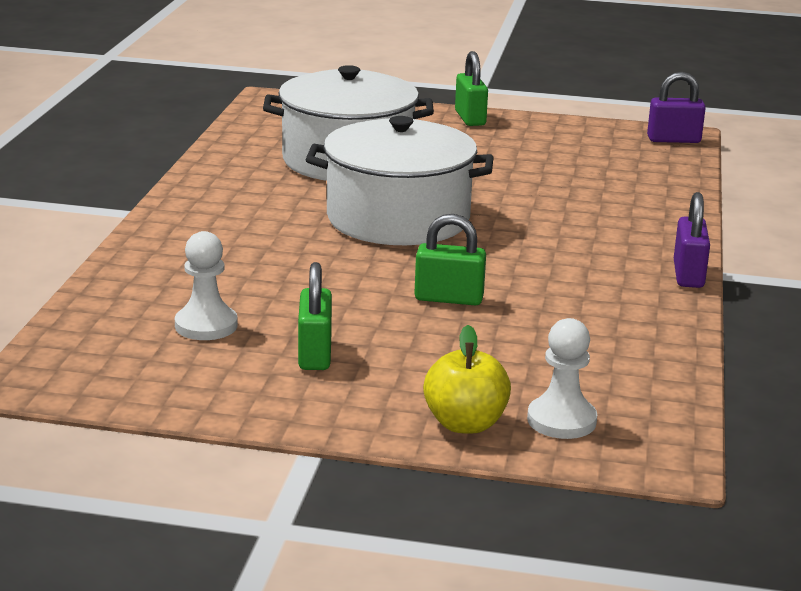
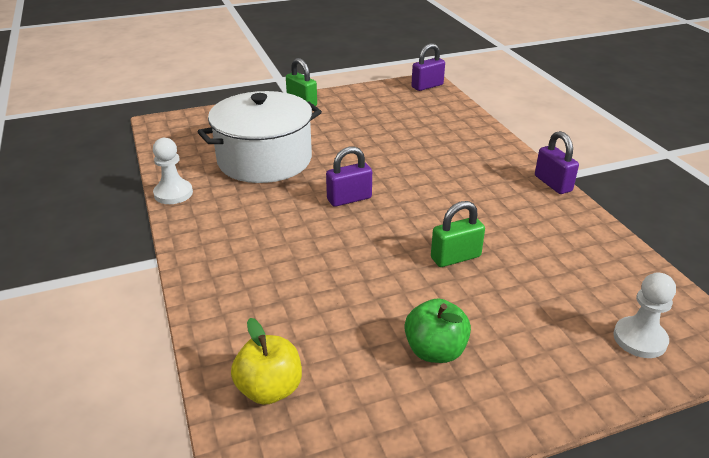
camera: 30 degrees left, 10 degrees up
(206, 325) = (332, 357): white pawn -> white pawn (173, 193)
(315, 354) = (435, 351): green padlock -> green apple
(398, 219) = (349, 199): white pot -> purple padlock
(465, 424) = (596, 372): yellow apple -> yellow apple (269, 389)

